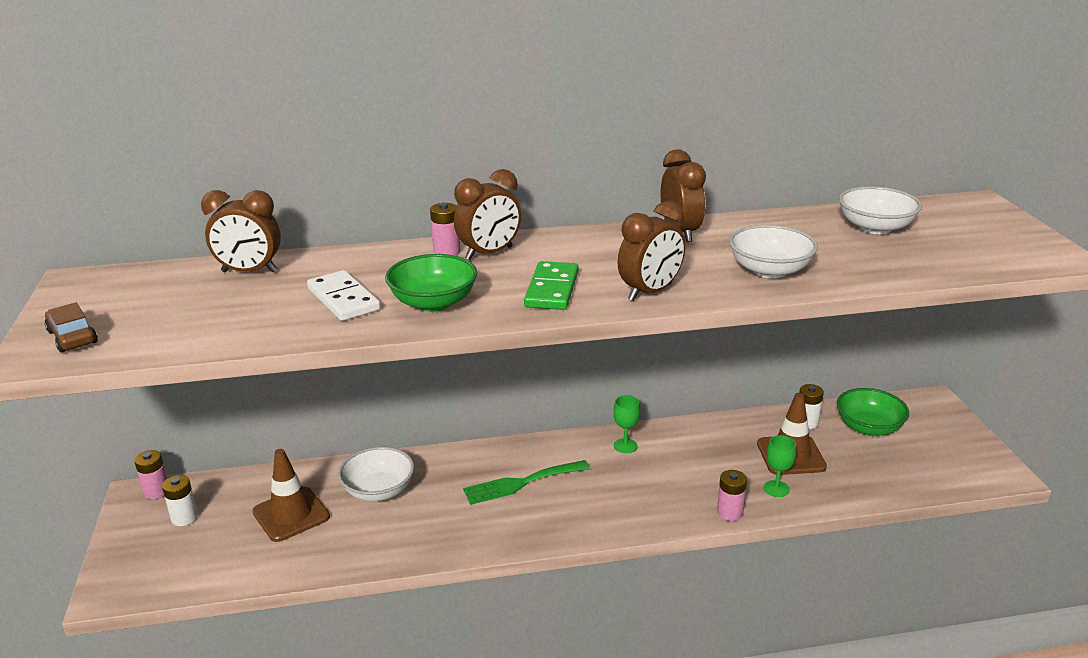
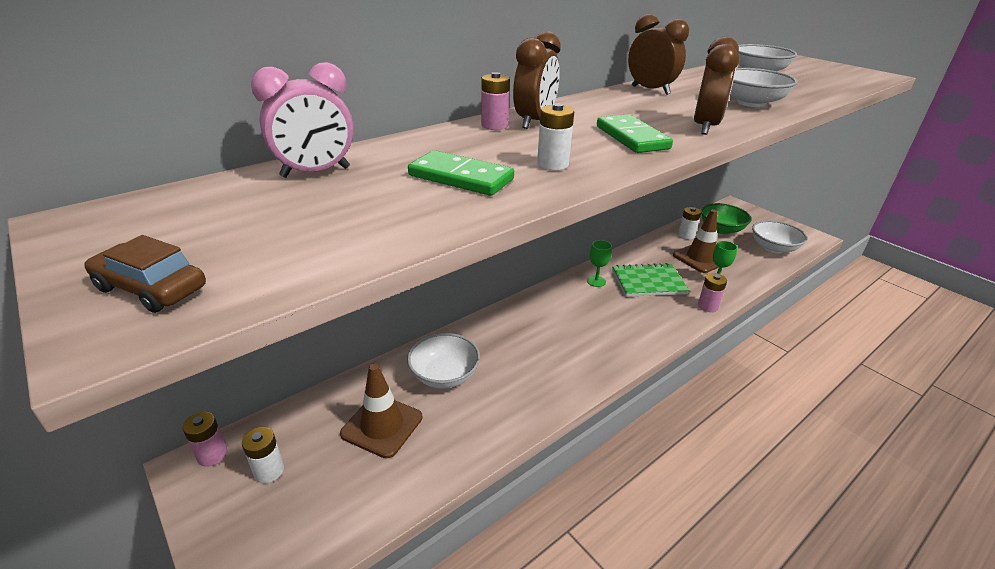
camera: 30 degrees left, 5 degrees up
(249, 272) = (316, 172): brown clock -> pink clock
(343, 299) = (460, 177): white domino -> green domino
(433, 303) = (552, 164): green bowl -> white battery
(521, 483) = (552, 331): green fork -> none
(687, 464) = (648, 282): none -> green notebook
(917, 471) = (773, 248): none -> white bowl

